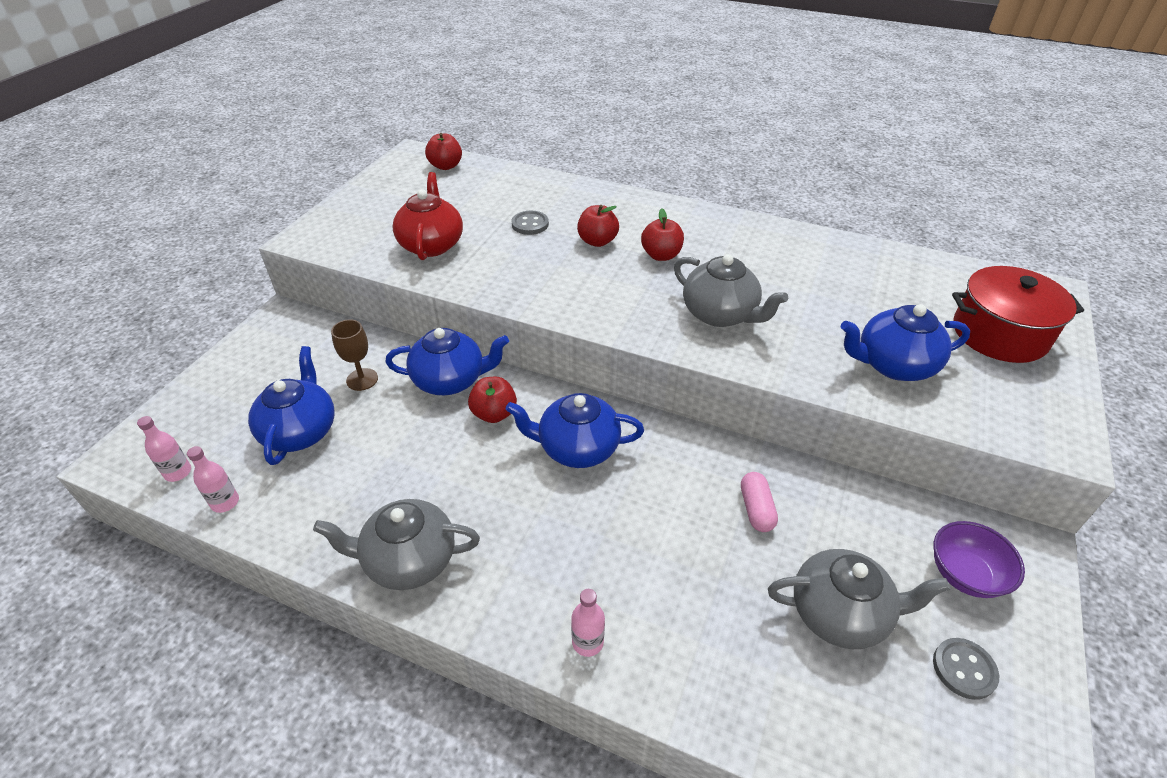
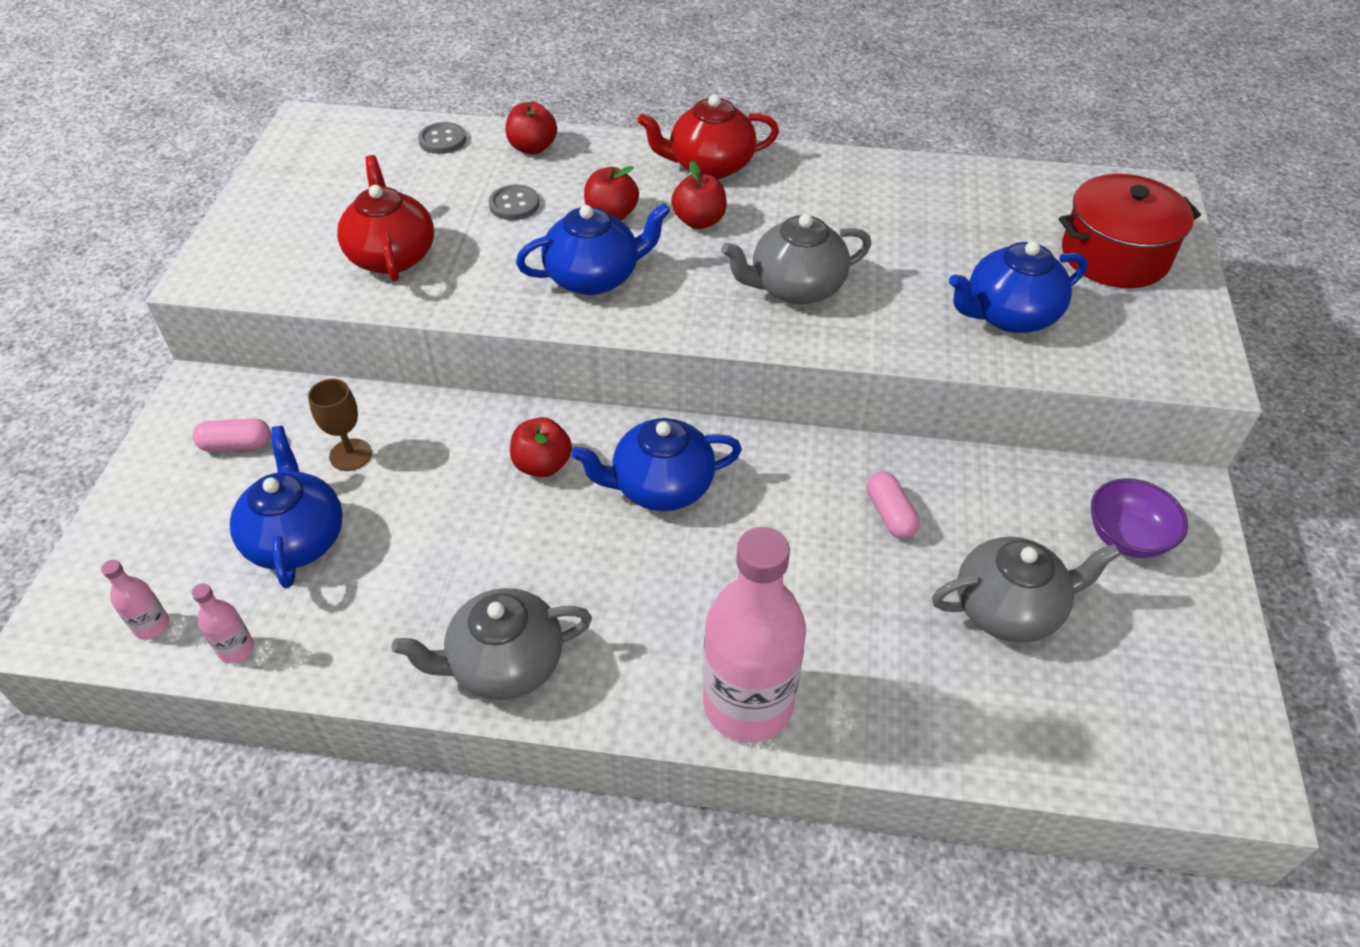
camera: 15 degrees left, 5 degrees up
(289, 358) = (236, 445): none -> pink capsule
(446, 166) = (363, 135): red apple -> red apple (533, 148)
(450, 380) = (469, 433): blue teapot -> blue teapot (594, 277)
(587, 642) = (747, 704): pink bottle -> pink bottle, size x2.45
(682, 219) = (710, 166): none -> red teapot
(720, 314) = (795, 287): grey teapot -> grey teapot turned 135 degrees clockwise
(964, 669) = (1145, 635): grey button -> grey button (442, 140)

